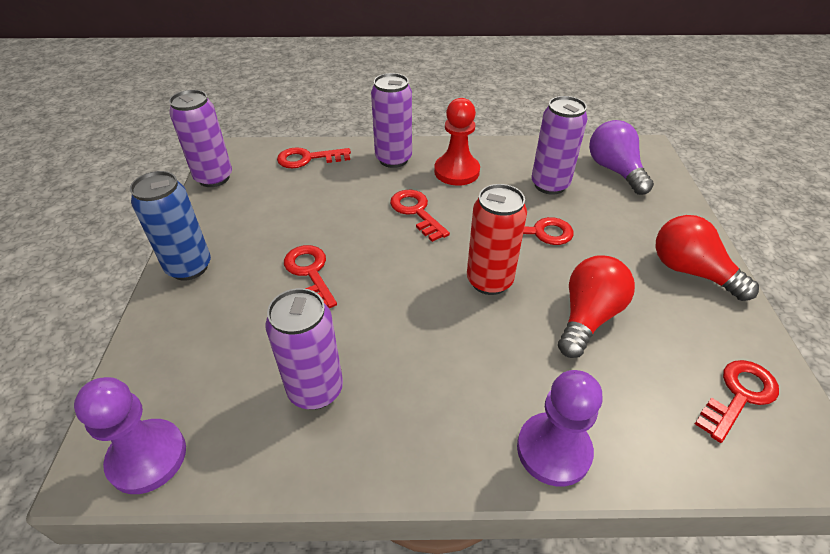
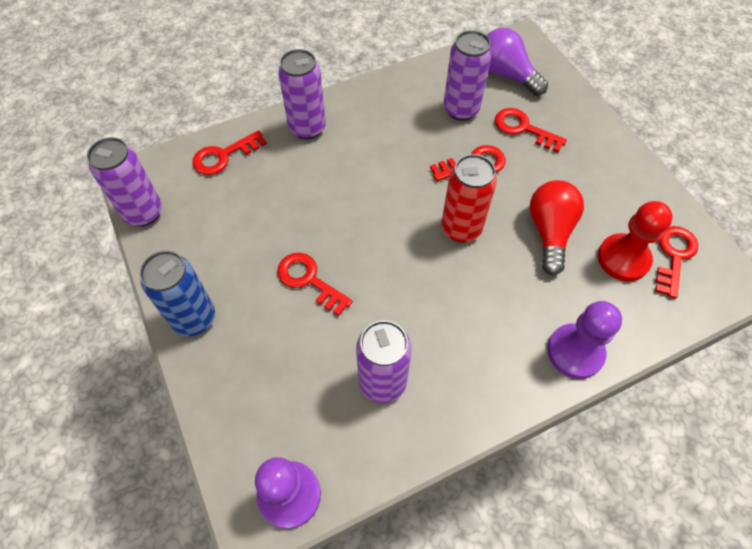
camera: 25 degrees left, 15 degrees up
(416, 212) = (363, 181): red key -> red key (523, 128)
(456, 171) = (373, 122): red pawn -> red pawn (623, 259)
(691, 271) = (605, 160): red light bulb -> none

